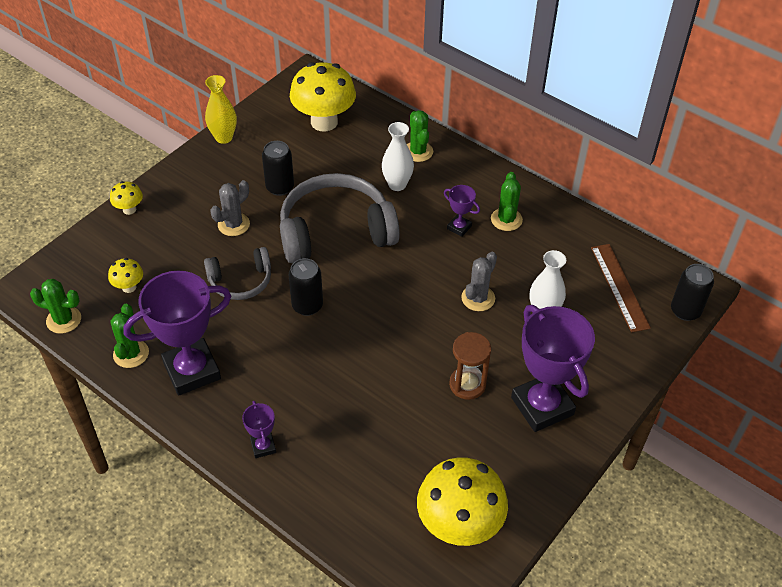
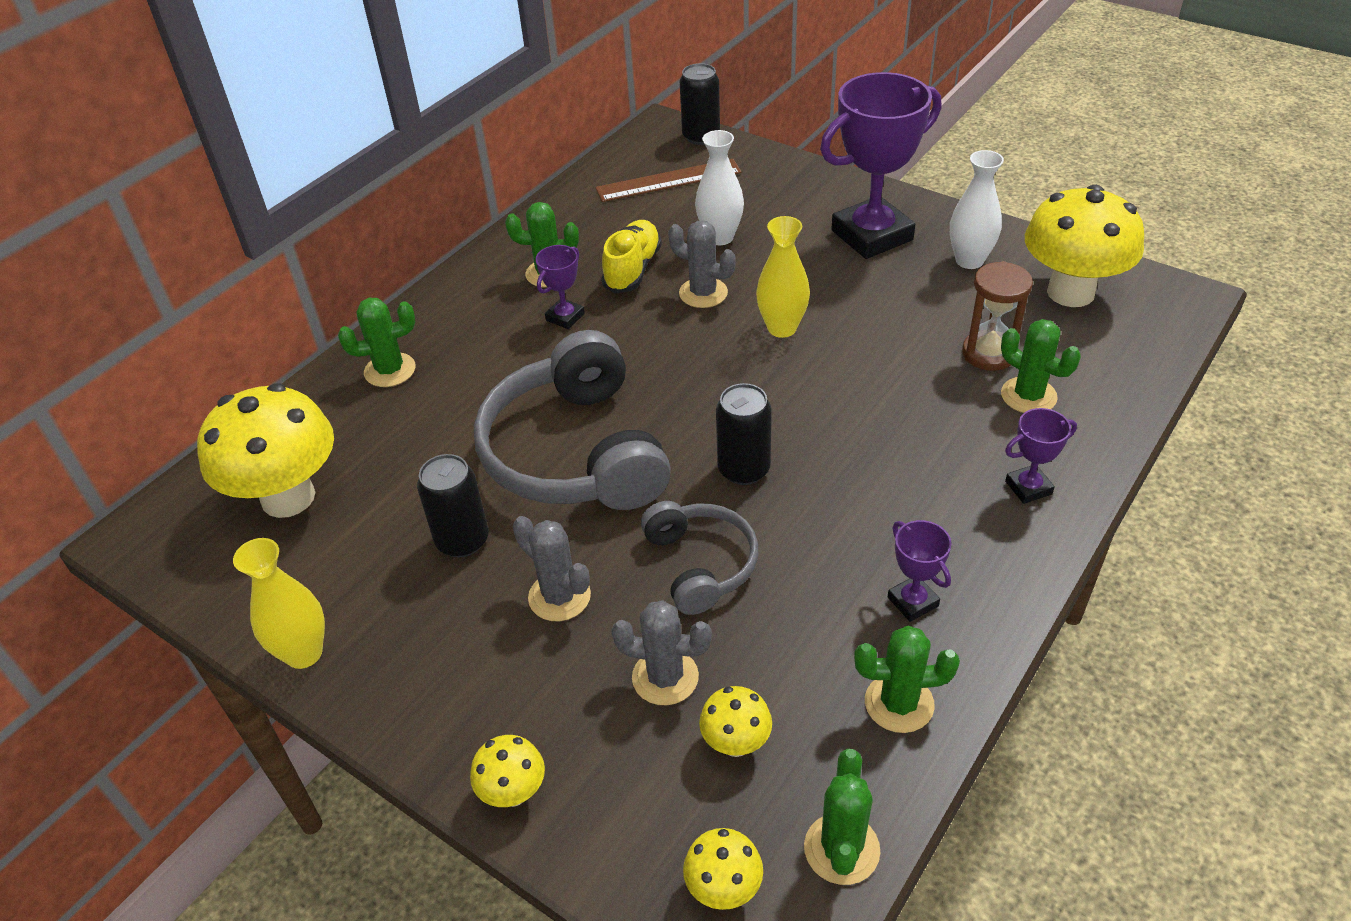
camera: 90 degrees left, 5 degrees down
(61, 277) = (723, 888): none -> yellow mushroom
(173, 263) = (665, 677): none -> grey cactus
(192, 371) = (912, 602): purple trophy -> purple trophy, size x0.45
(346, 467) = (1028, 396): none -> green cactus
(397, 184) = (467, 389): white vase -> white vase (969, 260)
(435, 338) = (782, 328): none -> yellow vase
(467, 384) = (855, 296): brown hourglass -> brown hourglass (989, 353)
(508, 262) = (632, 269): none -> yellow shoe

